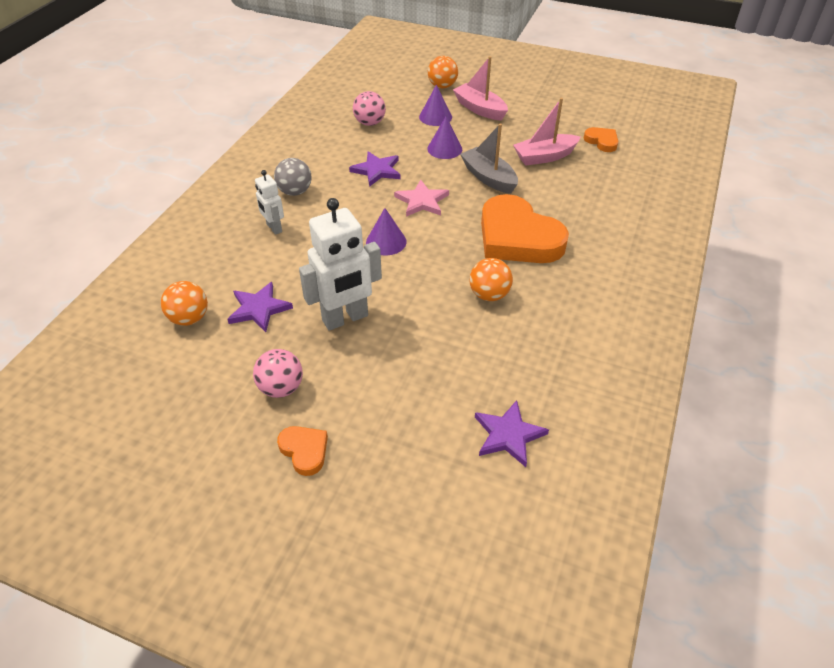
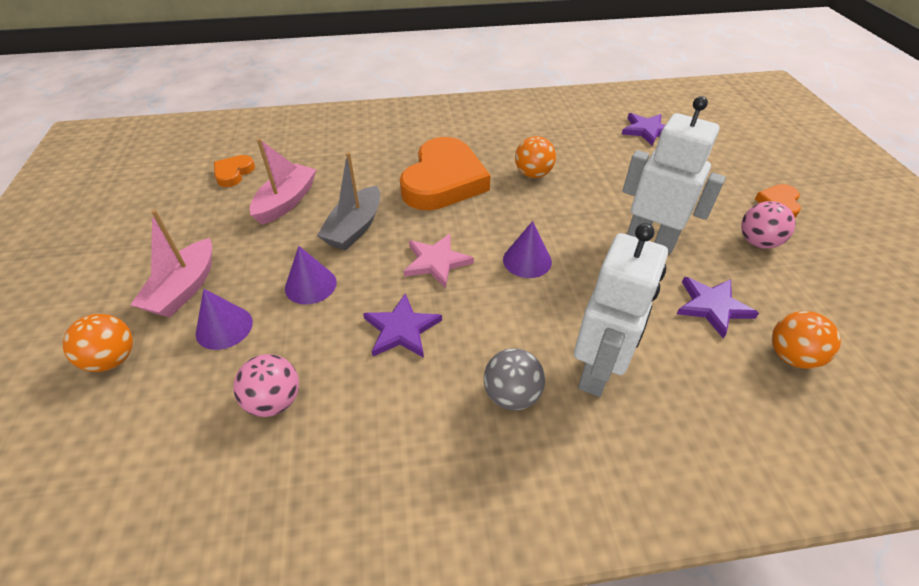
camera: 120 degrees left, 0 degrees up
(274, 228) = (597, 372): white robot -> white robot, size x1.88
(544, 157) = (286, 202): pink boat -> pink boat turned 105 degrees counterclockwise

